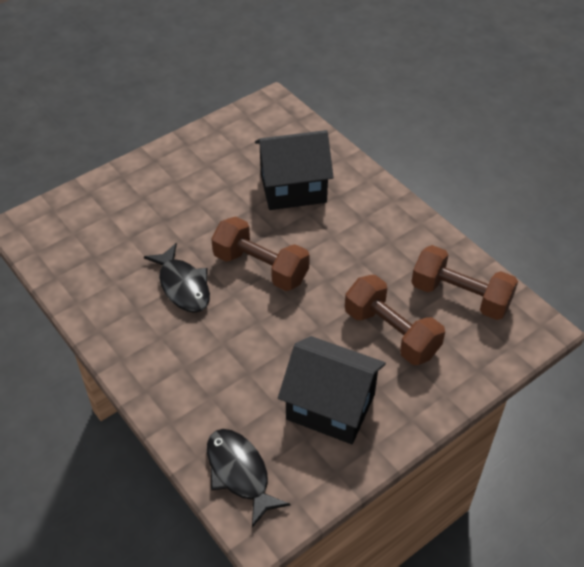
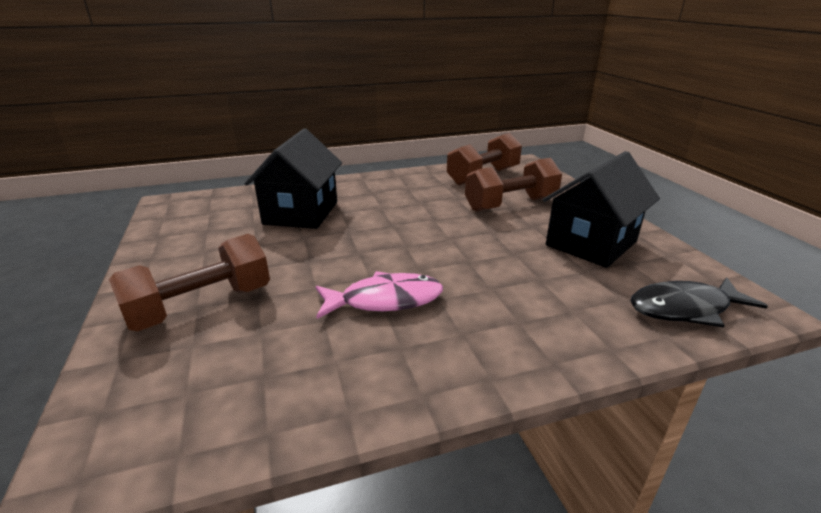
camera: 70 degrees left, 20 degrees down
(183, 286) = (385, 300): black fish -> pink fish
(260, 268) = (394, 247): brown dumbbell -> brown dumbbell (201, 306)

